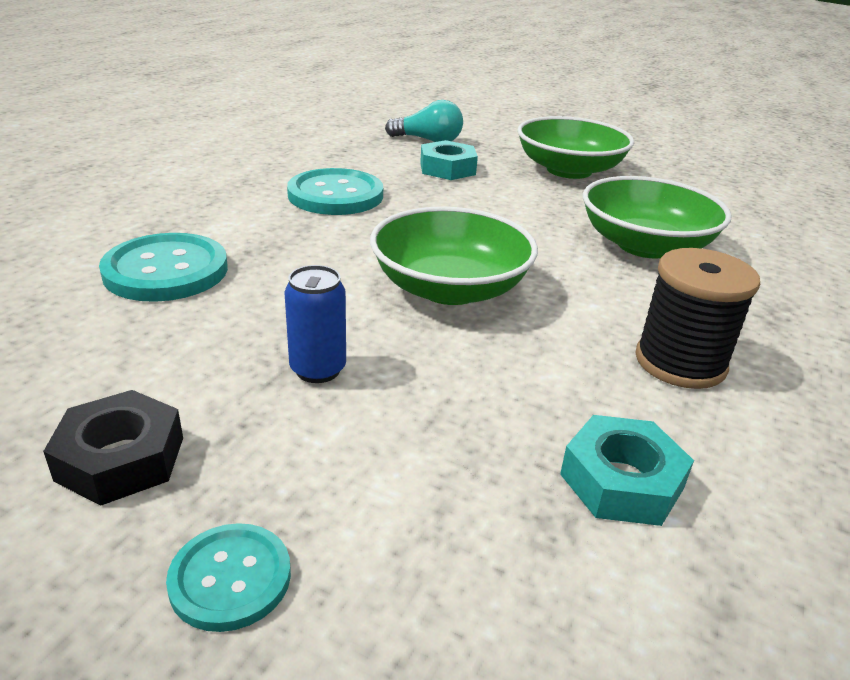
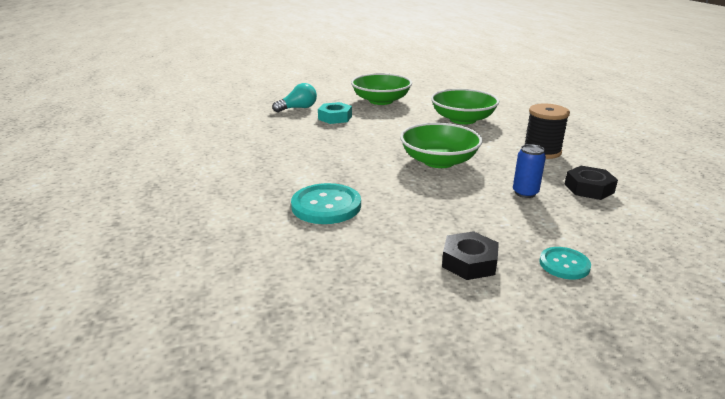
camera: 40 degrees left, 5 degrees down
(318, 369) = (460, 206): blue can -> blue can (525, 193)
(335, 195) = (317, 147): turquoise button -> none
(621, 481) = (589, 188): turquoise nut -> black nut

